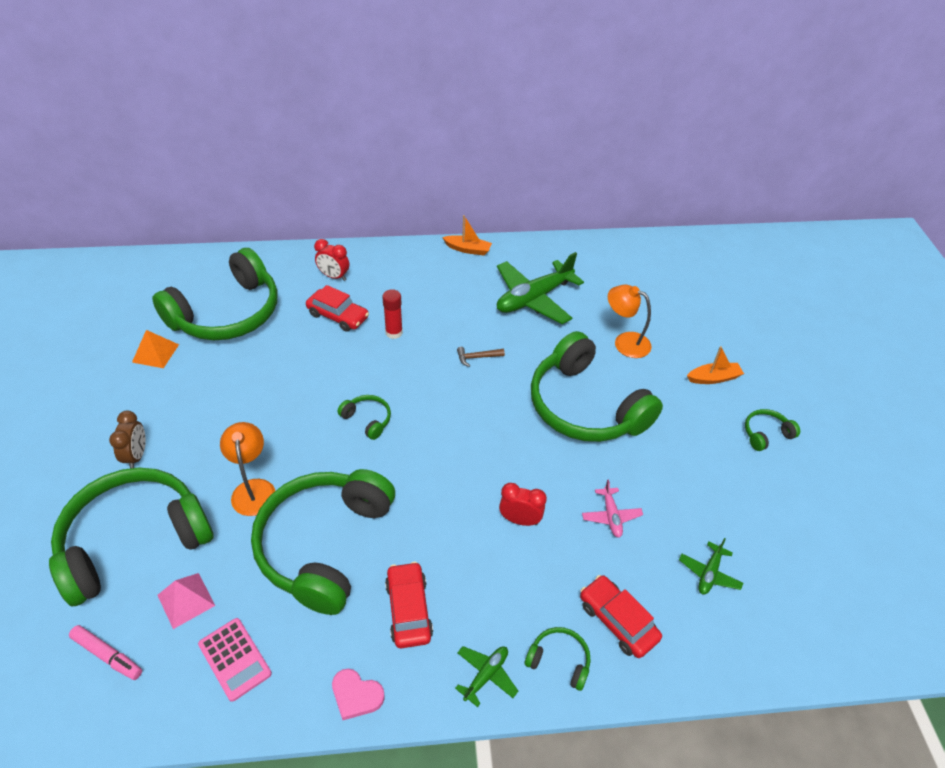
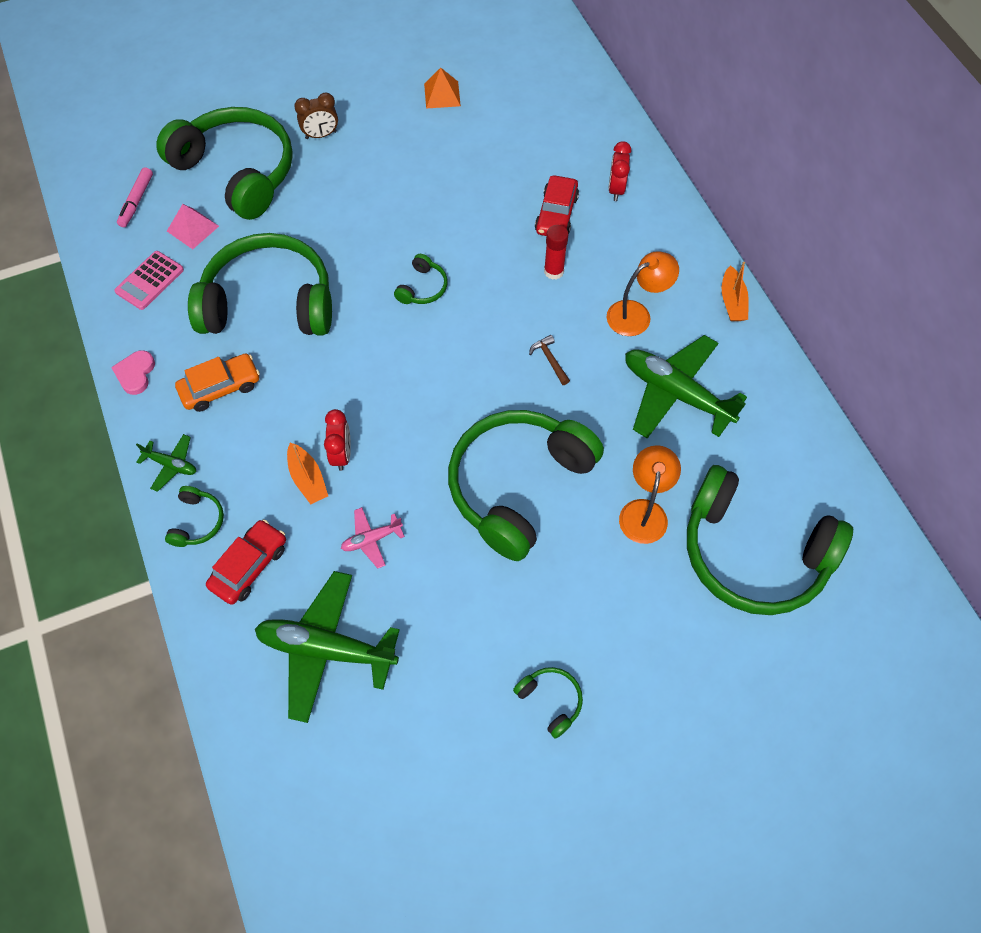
camera: 75 degrees right, 15 degrees up
(227, 313) = (518, 124): green headphones -> green headphones (753, 553)
(253, 489) = (312, 229): orange lamp -> orange lamp (636, 314)
(408, 610) = (220, 387): red car -> orange car
(709, 573) = (326, 649): green plane -> green plane, size x2.14
(713, 378) = (624, 627): orange boat -> orange boat (308, 479)

